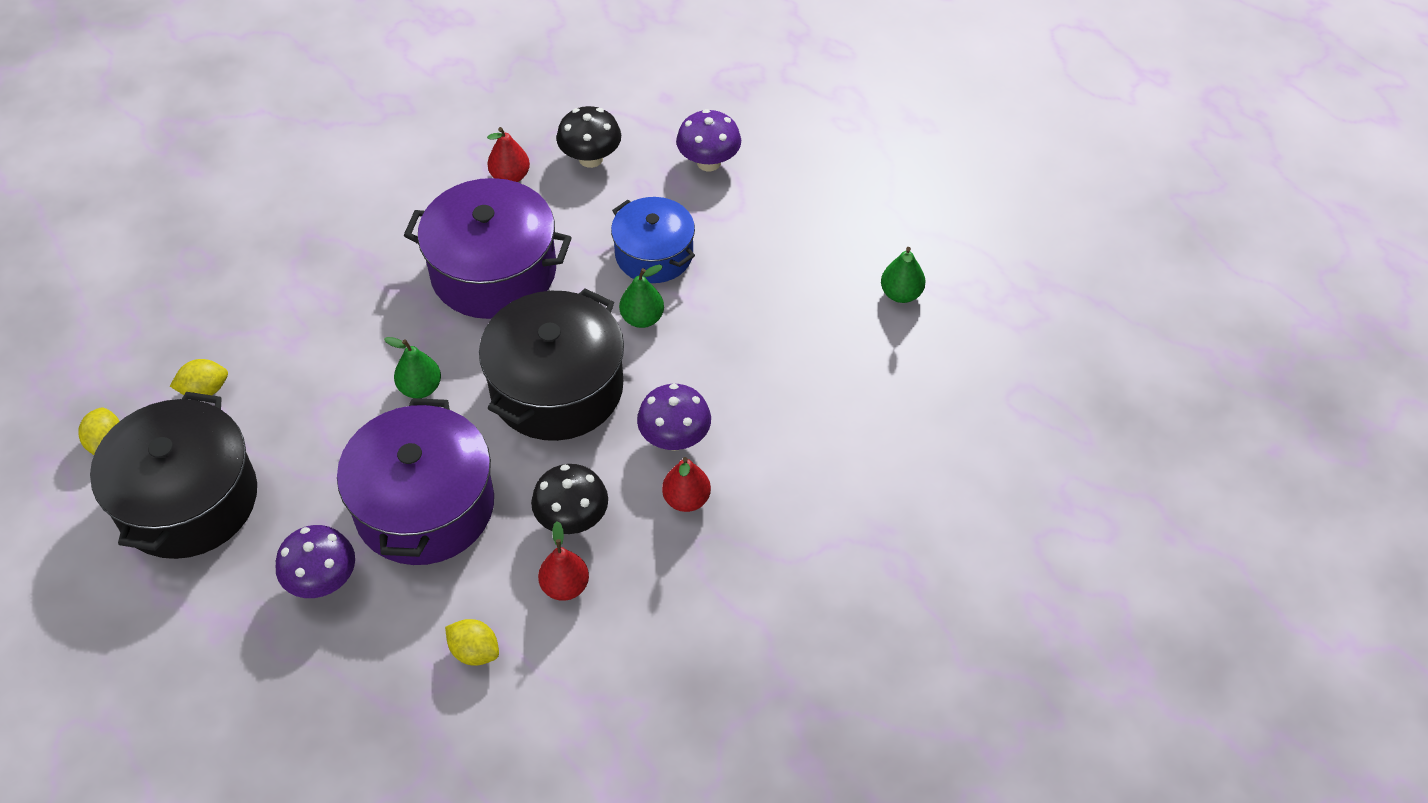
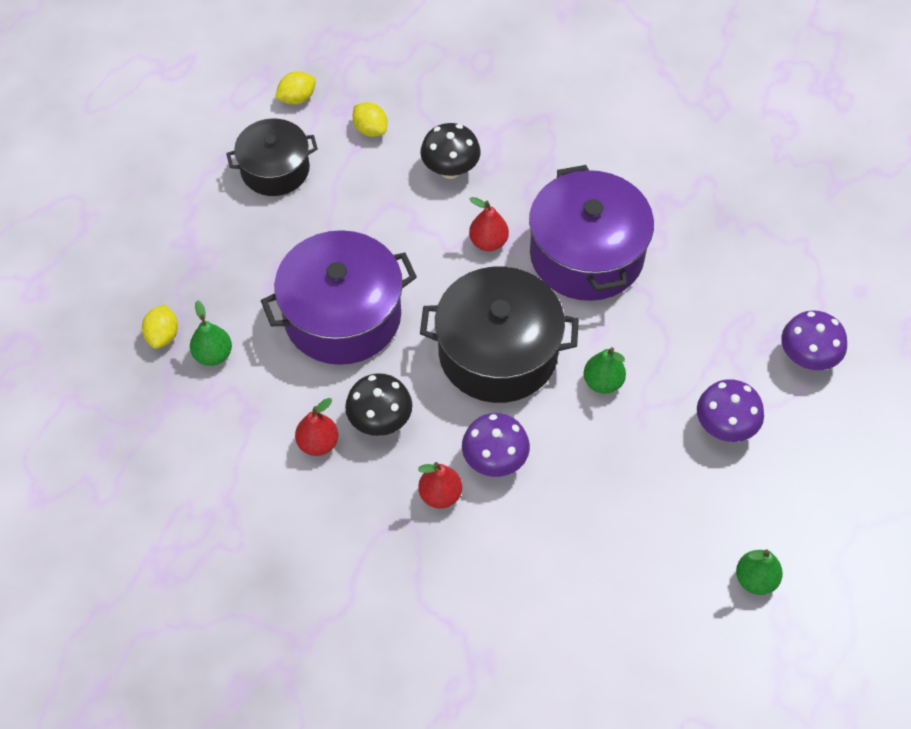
camera: 65 degrees right, 5 degrees up
(187, 500) = (275, 169): black pot -> black pot, size x0.62
(323, 581) = (249, 284): purple mushroom -> purple mushroom (725, 427)
(420, 388) = (446, 260): green pear -> green pear (213, 355)
(474, 652) = (235, 409): yellow lemon -> yellow lemon (163, 335)
(510, 176) = (692, 219): red pear -> red pear (488, 242)
(590, 158) = (750, 267): black mushroom -> black mushroom (450, 169)
(654, 254) = (676, 361): blue pot -> none

